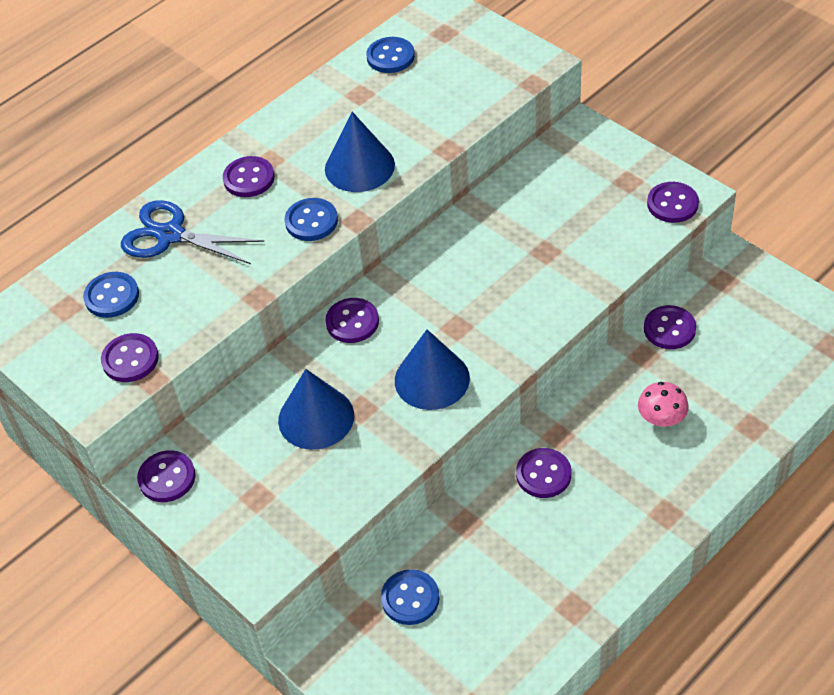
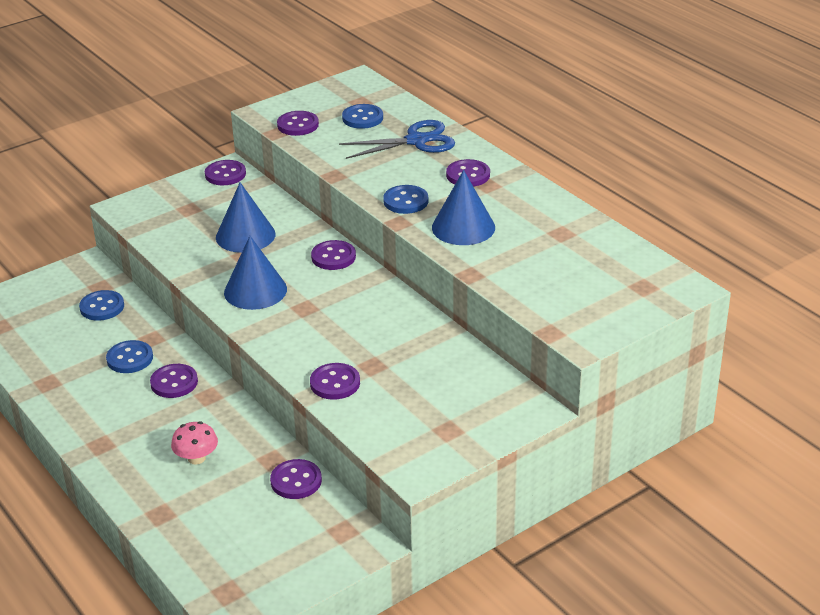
camera: 95 degrees right, 15 degrees down
(170, 235) = (416, 141): blue scissors -> blue scissors turned 45 degrees clockwise
(390, 57) = (611, 253): blue button -> blue button (130, 358)
(672, 204) = (405, 455): purple button -> purple button (335, 383)

